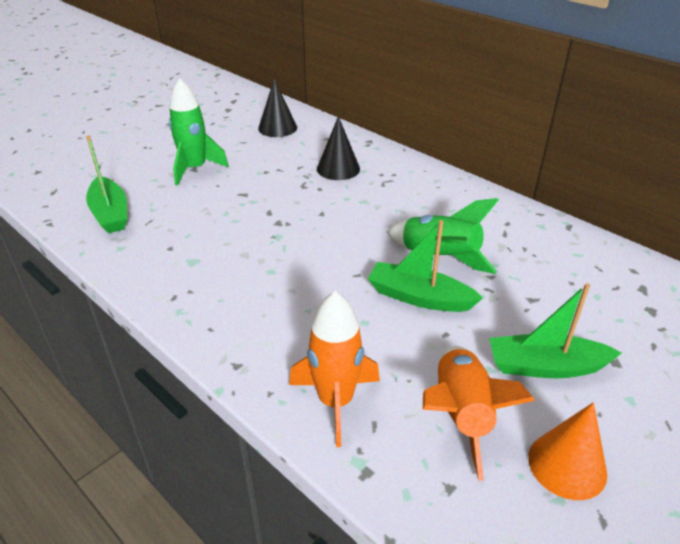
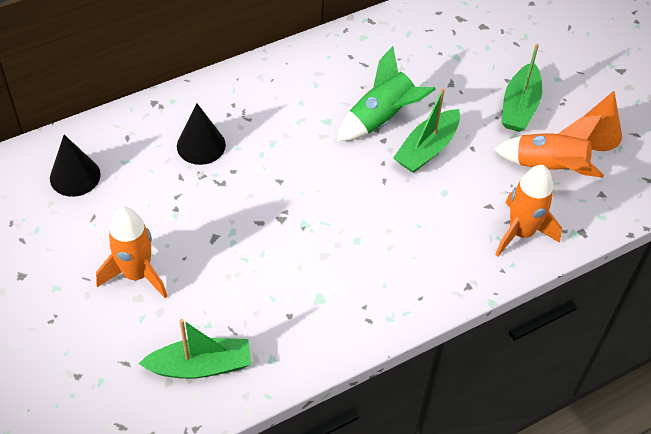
camera: 75 degrees left, 15 degrees up
(195, 169) = (136, 274): green rocket -> orange rocket

